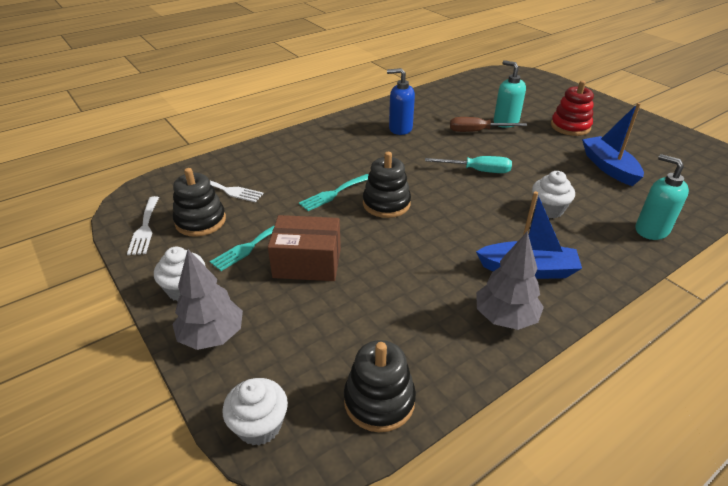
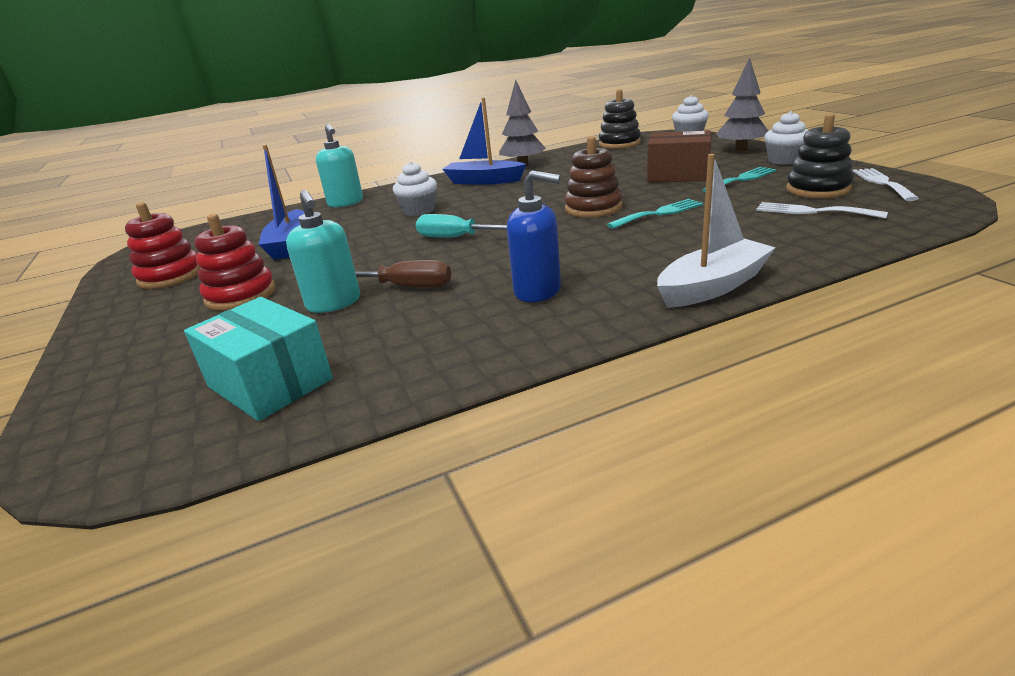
camera: 165 degrees left, 10 degrees down
(314, 131) = (712, 286): none -> white boat
(386, 204) = (593, 208): black stacking toy -> brown stacking toy
(487, 91) = (270, 383): none -> turquoise box
(650, 140) = (171, 276): none -> red stacking toy

